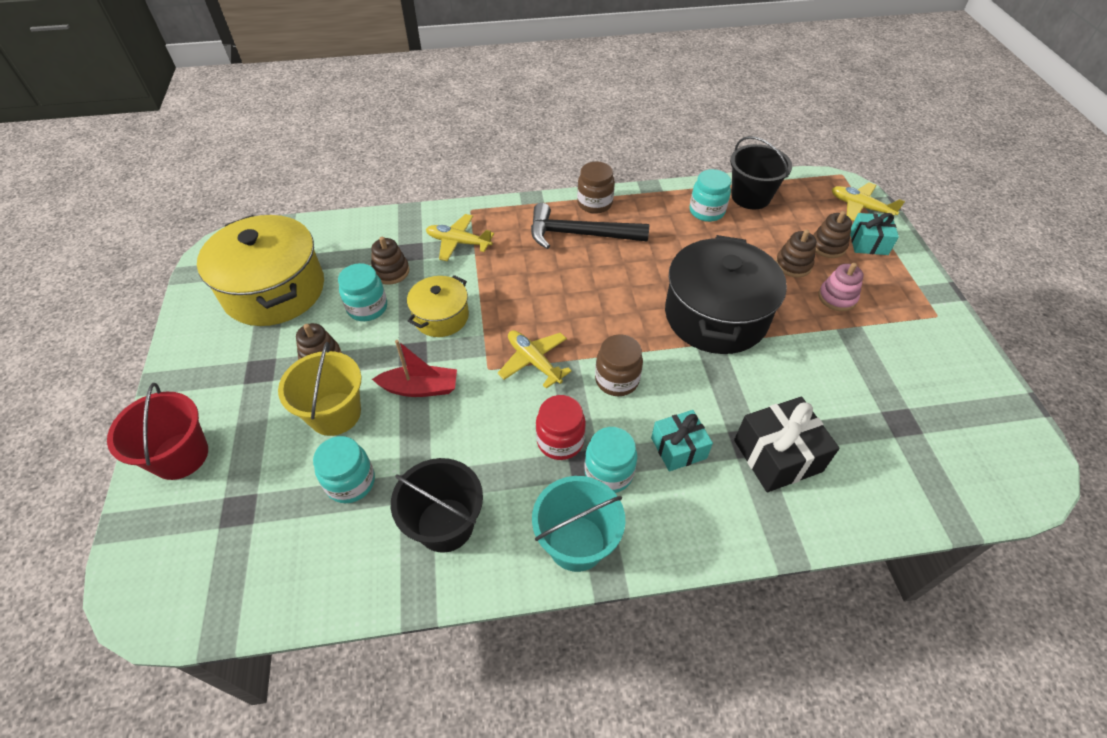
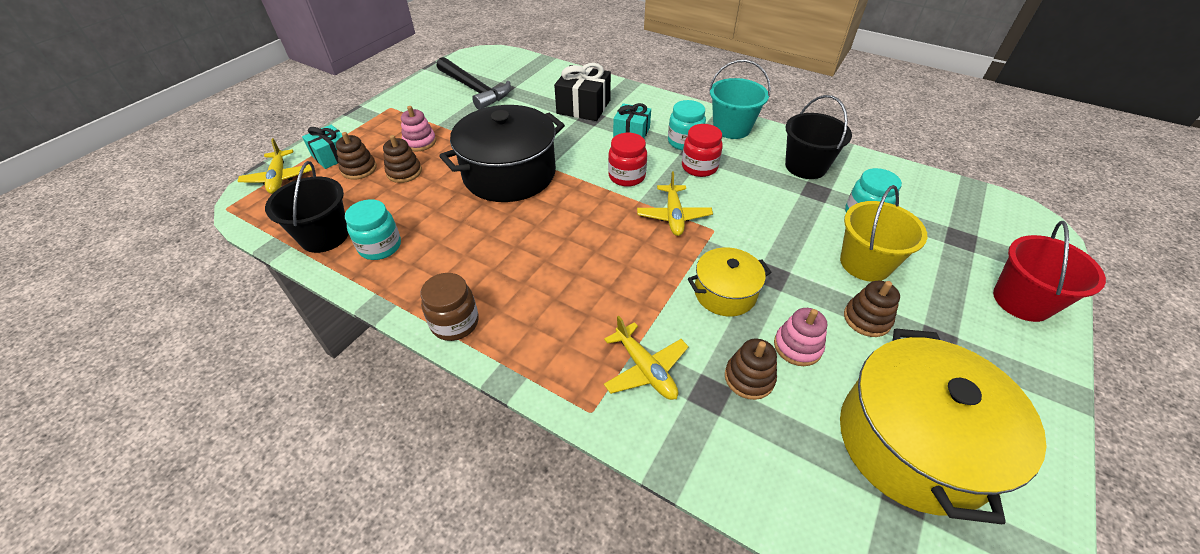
camera: 140 degrees left, 5 degrees down
(367, 308) = (797, 346): turquoise jar -> pink stacking toy
(420, 388) = (780, 245): red boat -> none
(579, 234) = (515, 296): black hammer -> black hammer (474, 89)
(617, 380) = (627, 176): brown jar -> red jar

